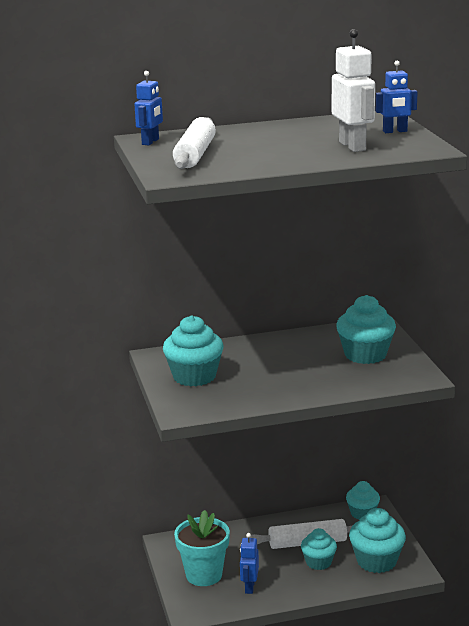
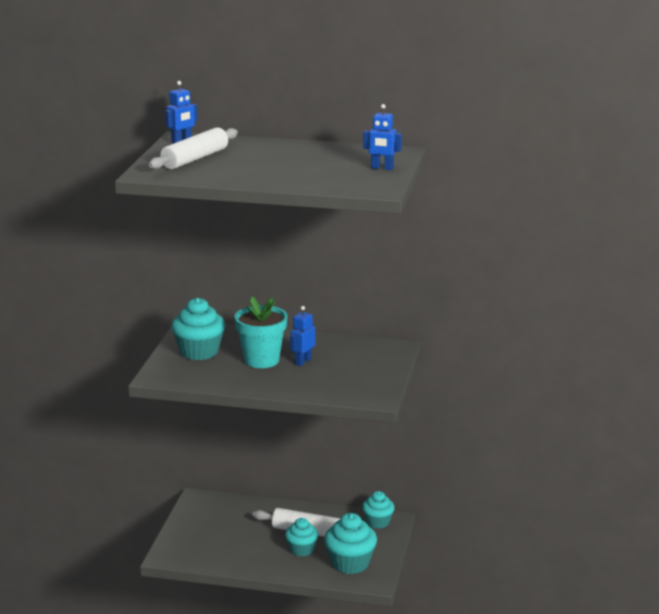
camera: 25 degrees right, 0 degrees up
(204, 575) = (202, 531): turquoise flower pot -> turquoise flower pot (261, 360)
(249, 587) = (228, 551): blue robot -> blue robot (302, 361)
(353, 146) = (324, 175): white robot -> none
(365, 354) = (354, 368): turquoise cupcake -> none

